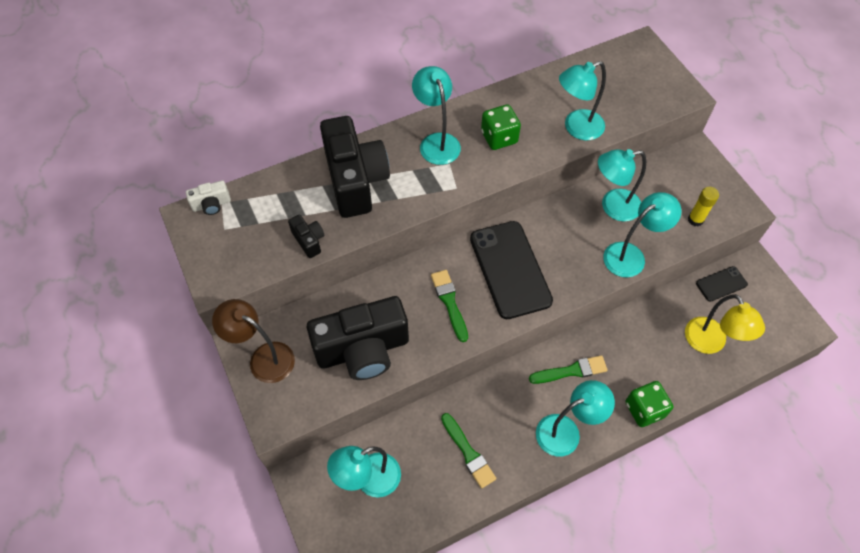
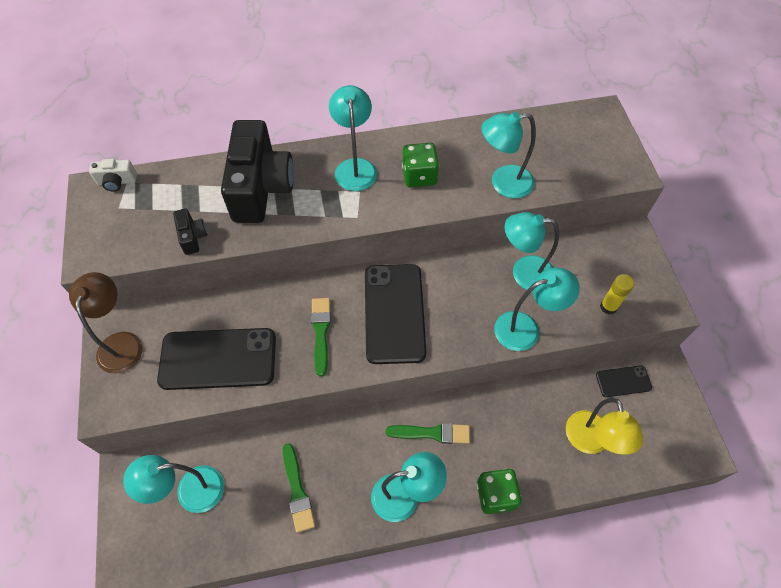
camera: 15 degrees right, 0 degrees up
(264, 358) = (121, 343): brown lamp -> brown lamp turned 45 degrees clockwise
(363, 350) = (218, 359): black camera -> black phone

